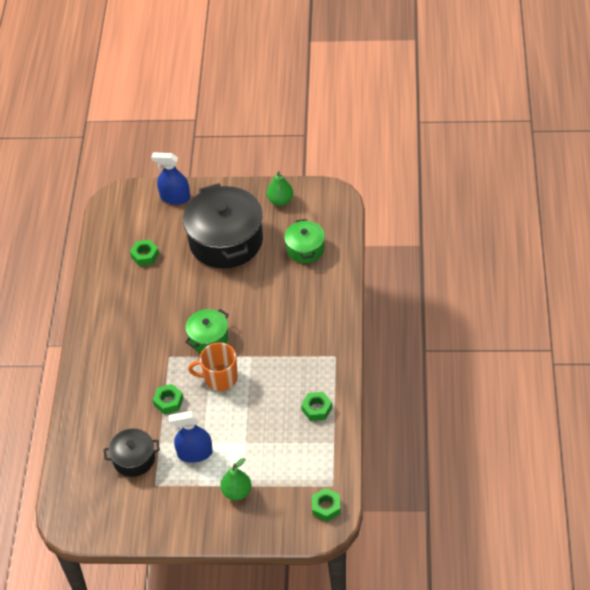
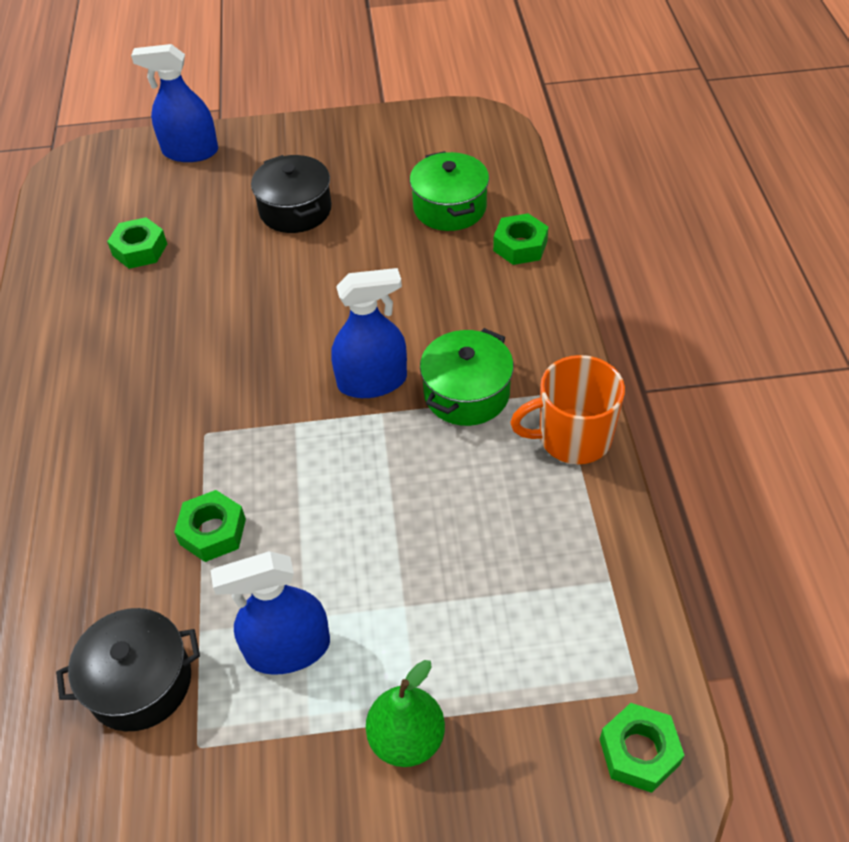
camera: 10 degrees left, 0 degrees up
(208, 338) = (286, 387): green pot -> green pot (466, 393)
(220, 378) = (322, 466): orange mug -> orange mug (572, 437)
(226, 241) = (295, 210): black pot -> black pot, size x0.51
(249, 340) = (372, 381): none -> blue spray bottle
(280, 200) = (385, 138): green pear -> none
(317, 409) = (551, 508): green nut -> green nut (520, 246)

